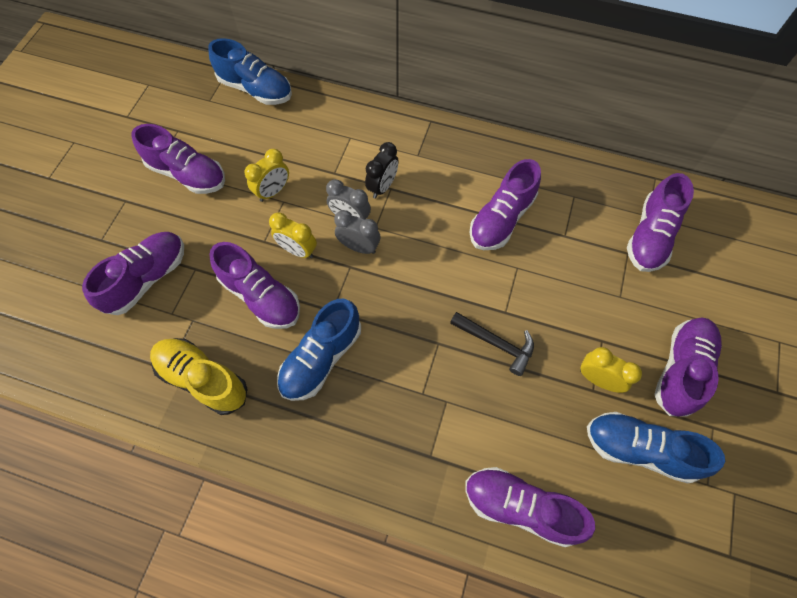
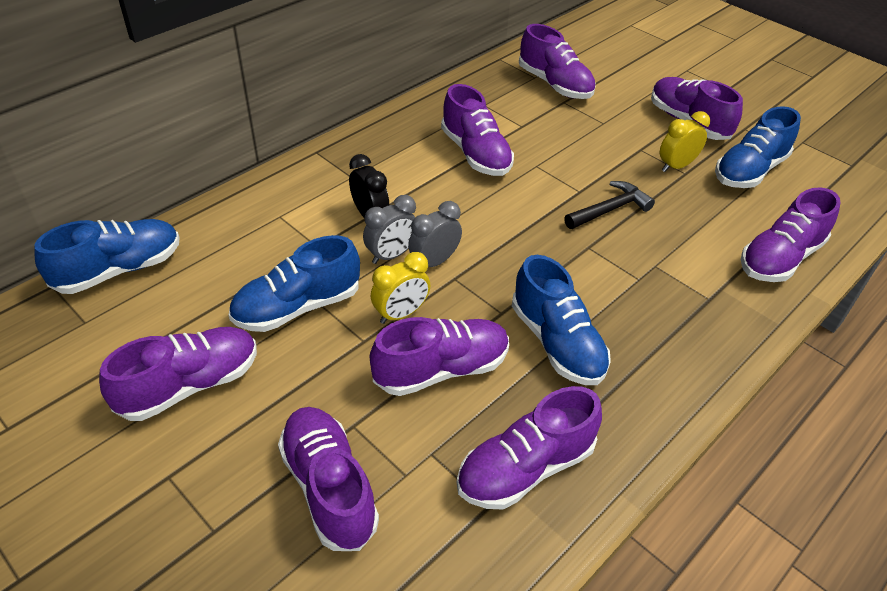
camera: 65 degrees left, 20 degrees down
(203, 379) = (525, 468): yellow shoe -> purple shoe
(273, 191) = (297, 307): yellow clock -> blue shoe

